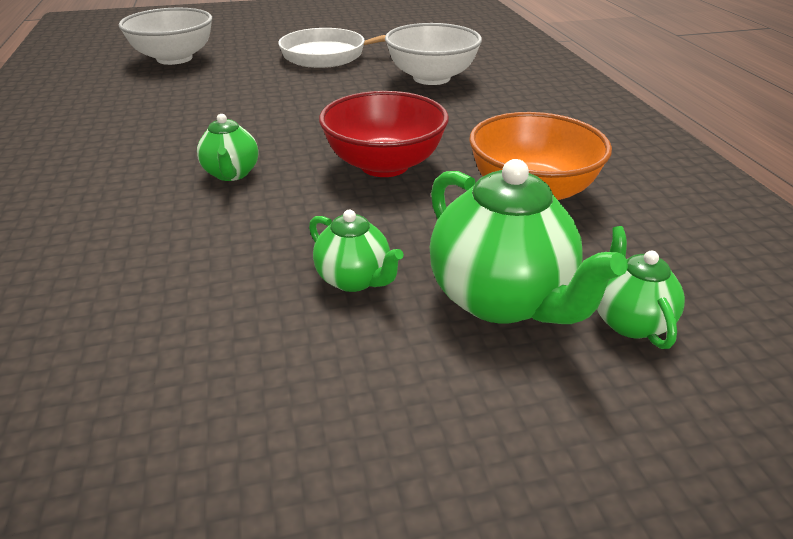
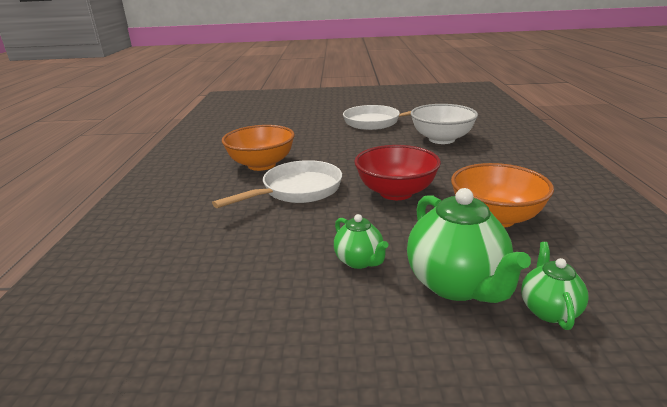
camera: 15 degrees right, 10 degrees down
(163, 134) = (261, 165): none -> orange bowl
(174, 58) = (278, 120): white bowl -> none
(232, 174) = (297, 191): green teapot -> white pan

